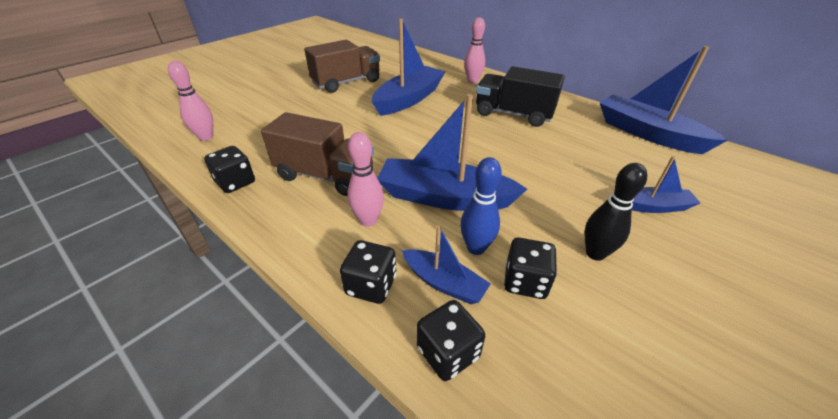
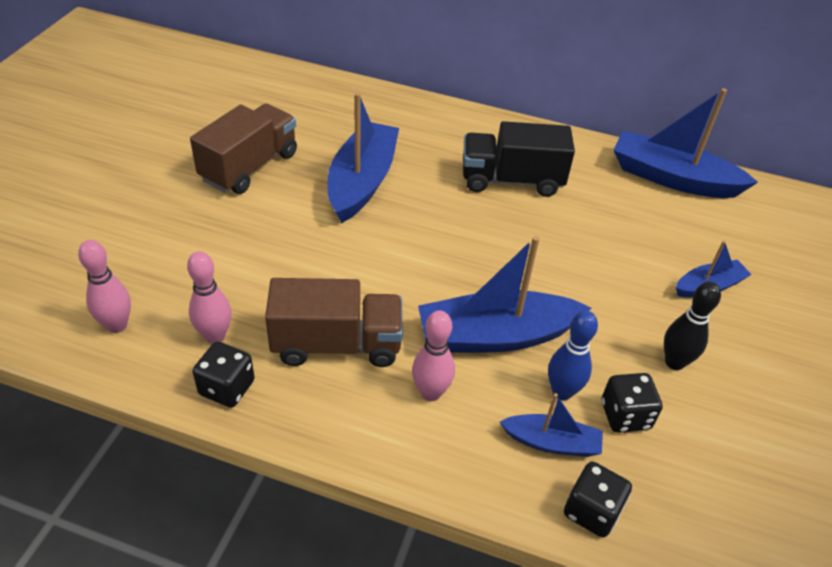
camera: 25 degrees left, 5 degrees up
(371, 285) = (483, 469): black dice -> none
(472, 81) = (429, 127): pink bowling pin -> pink bowling pin (215, 336)

